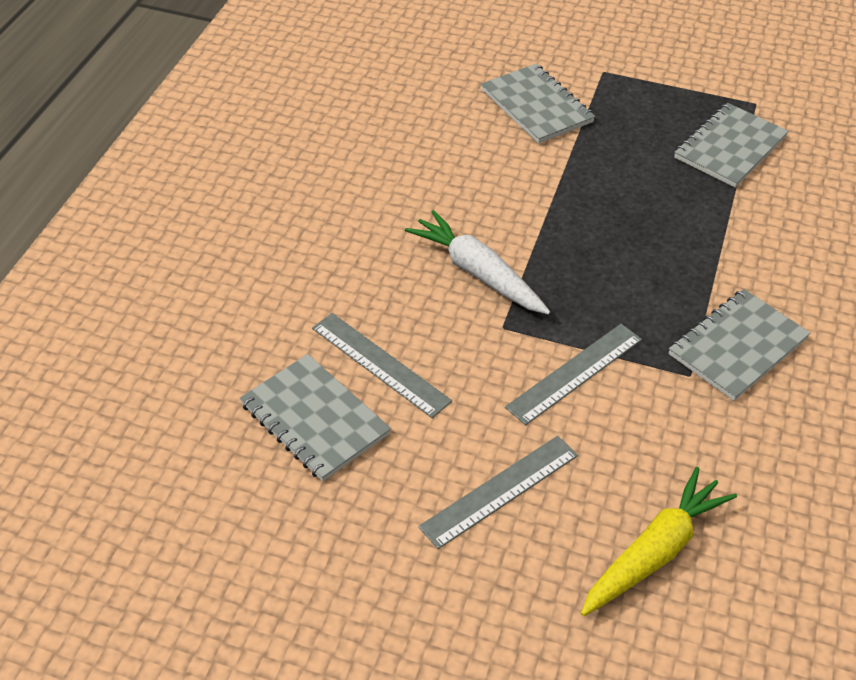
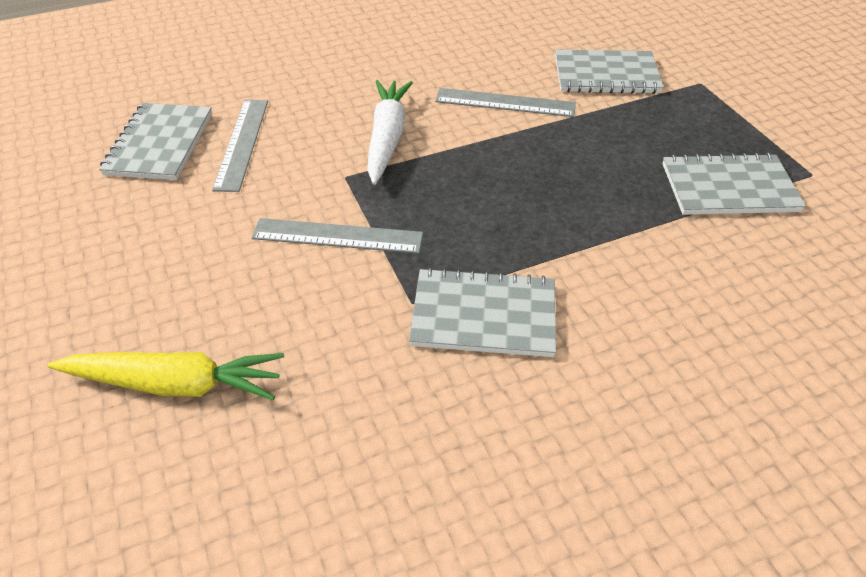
camera: 50 degrees right, 0 degrees up
(500, 491) = (168, 260): grey ruler -> grey ruler (505, 103)
(536, 106) = (606, 75): grey notebook -> grey notebook turned 75 degrees clockwise

